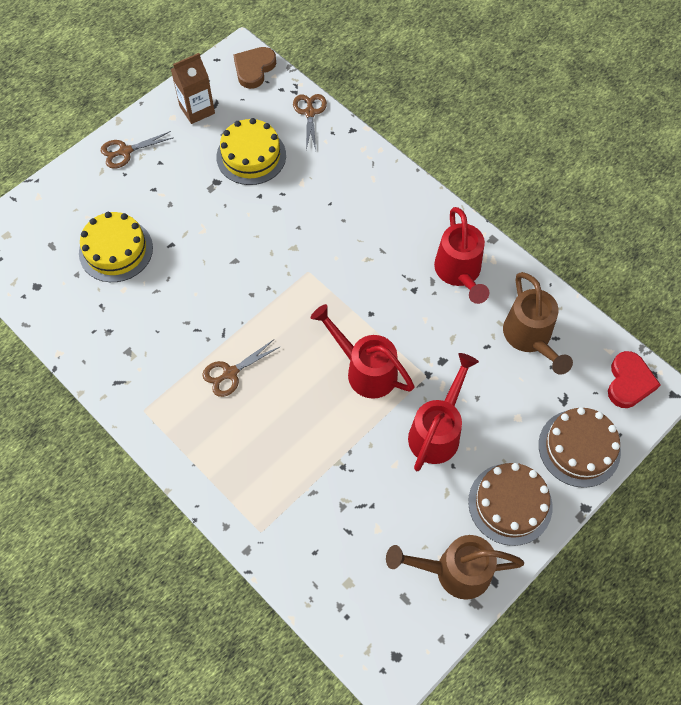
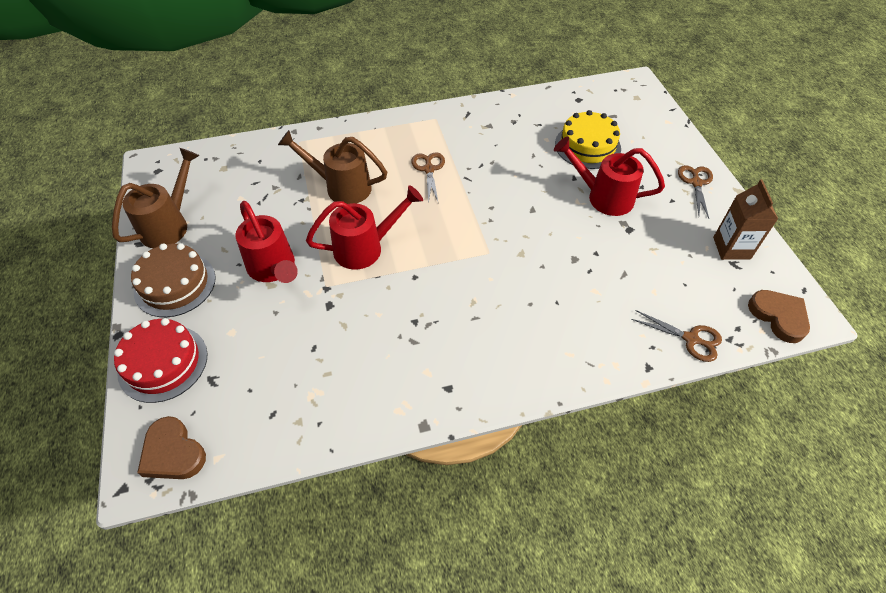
camera: 120 degrees right, 10 degrees down
(251, 156) = (650, 266): yellow cake -> none
(459, 273) = (406, 370): red watering can -> red watering can (603, 197)
(530, 338) = (291, 390): brown watering can -> brown watering can (341, 187)
(579, 448) = (163, 363): brown cake -> red cake
(629, 382) = (173, 453): red heart -> brown heart

